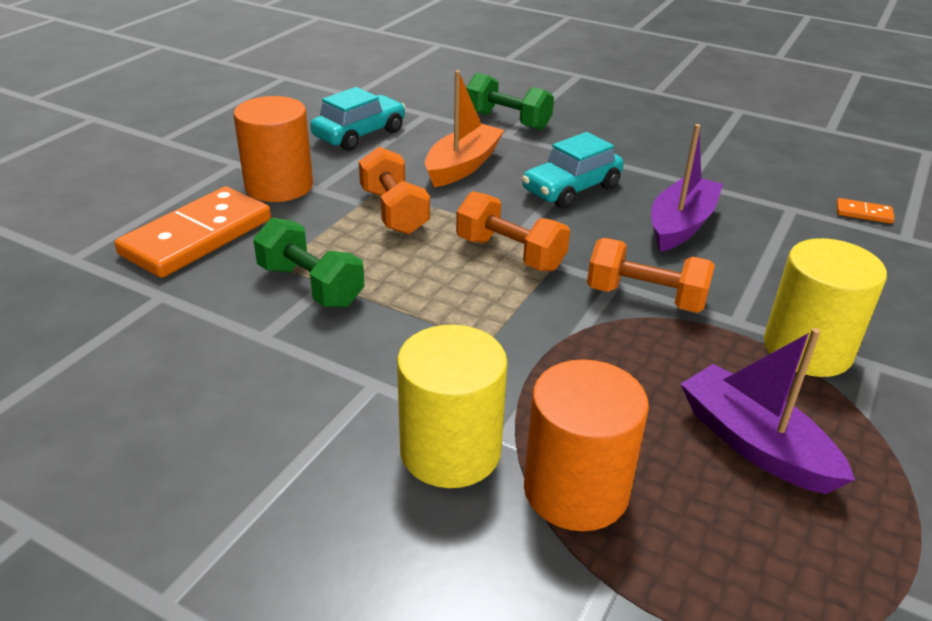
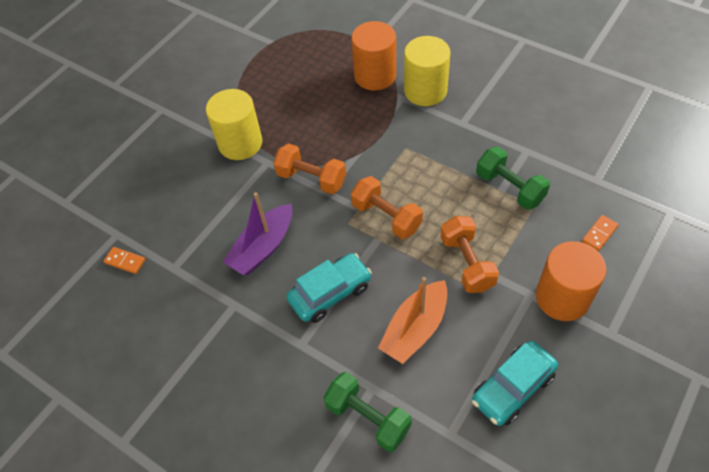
camera: 170 degrees left, 20 degrees up
(197, 237) = (599, 234): orange domino -> orange domino, size x0.40
(754, 443) = (294, 94): purple boat -> none

